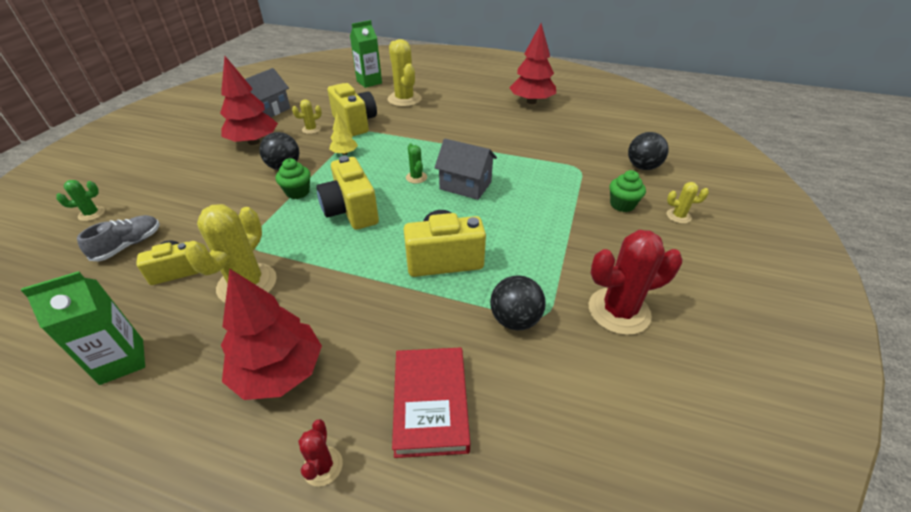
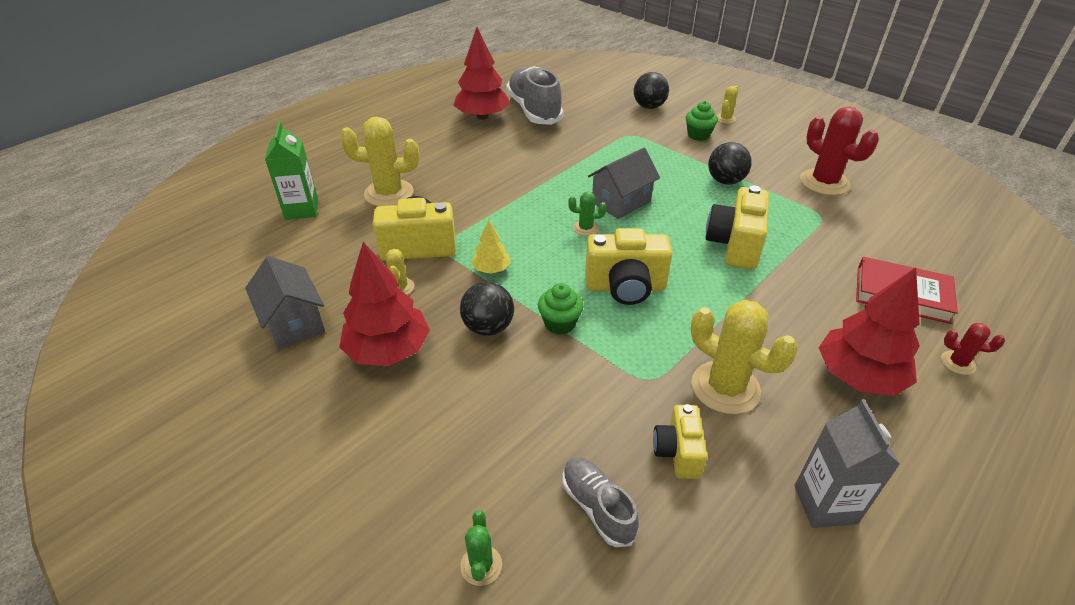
camera: 65 degrees left, 0 degrees up
(122, 361) = (825, 504): green carton -> grey carton
(515, 319) = (822, 230): black ball -> black ball (725, 181)
(565, 117) = (534, 110): none -> grey shoe
(618, 311) = (824, 182): red cactus -> red cactus turned 45 degrees counterclockwise

